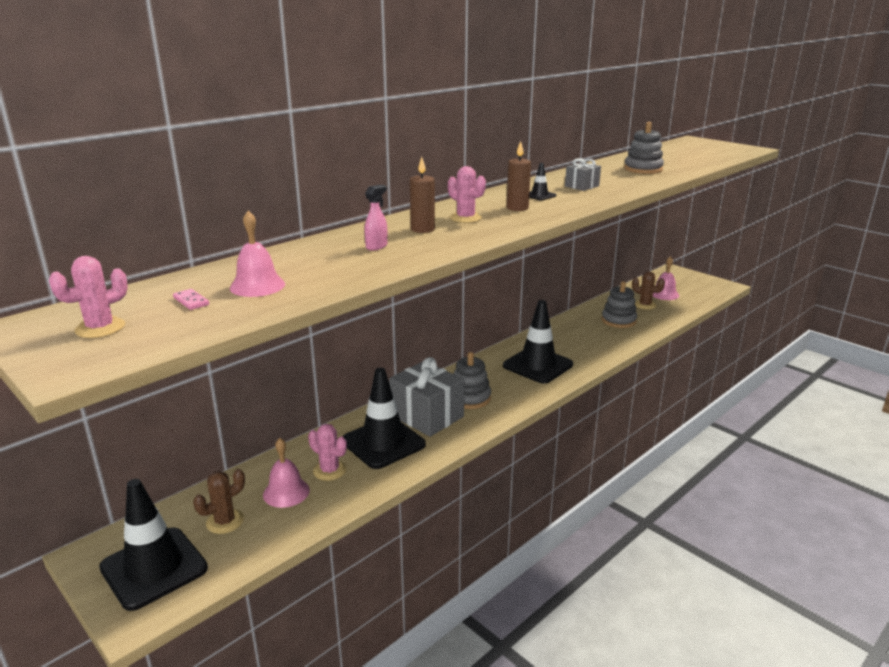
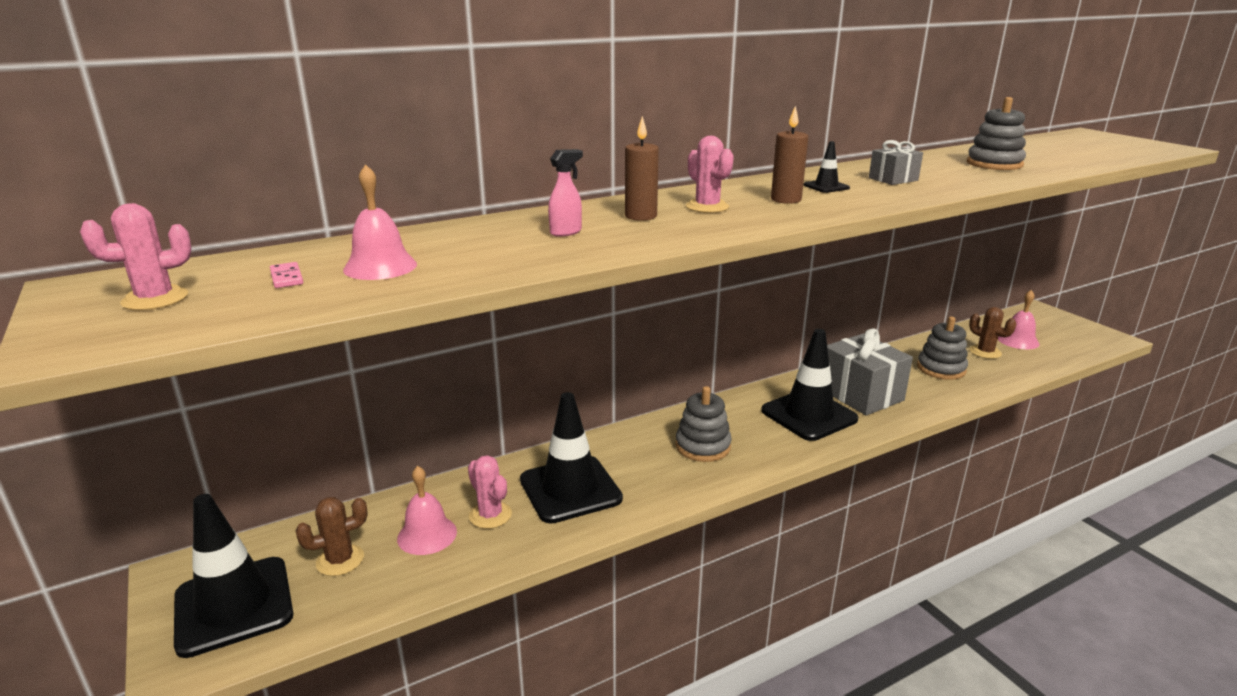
camera: 15 degrees right, 0 degrees up
(427, 416) = (639, 462): grey gift -> grey gift (861, 394)

